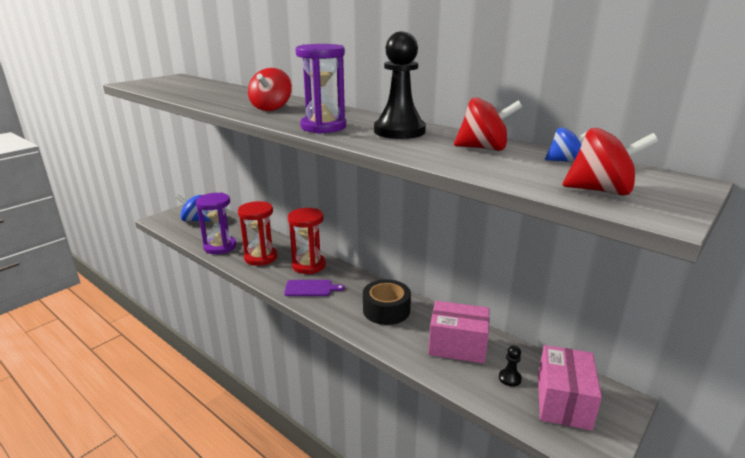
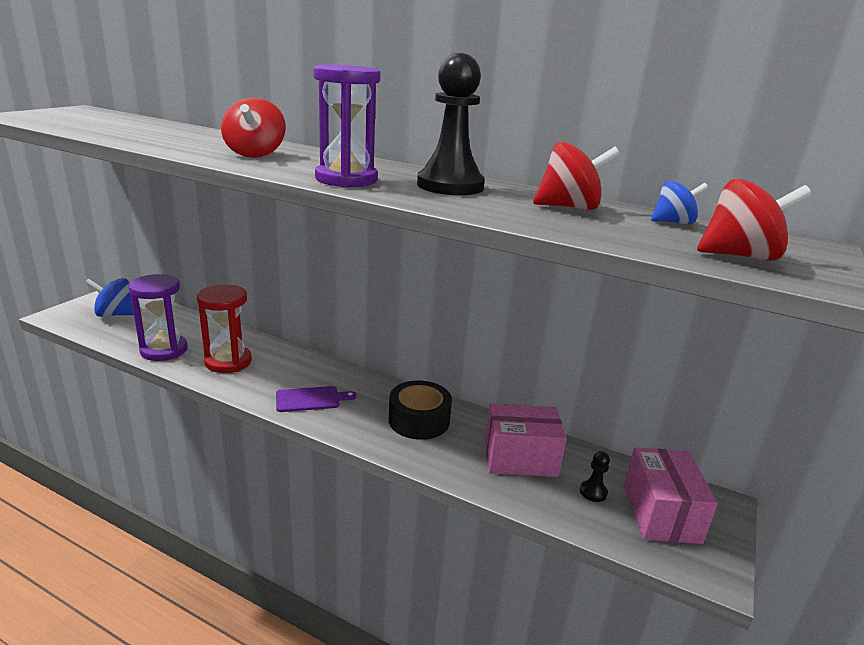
camera: 15 degrees left, 0 degrees up
(308, 265) = (299, 369): red hourglass -> none

